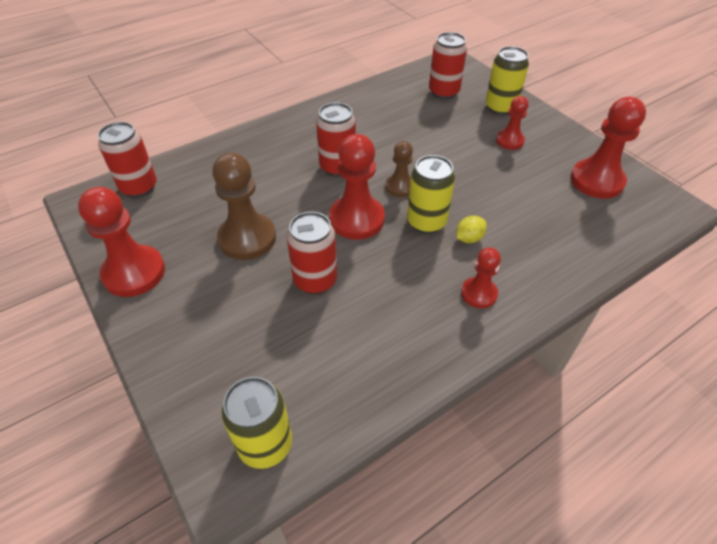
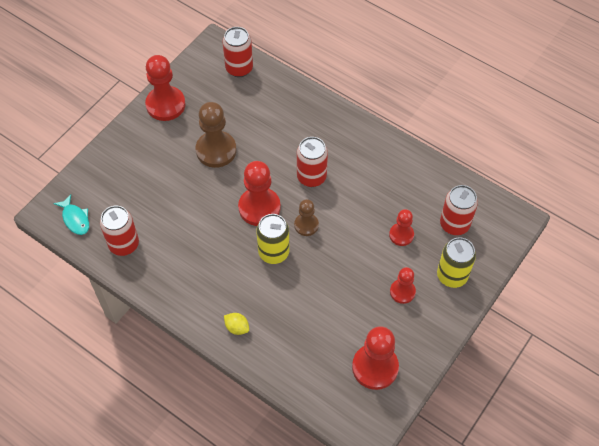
camera: 70 degrees right, 10 degrees up
(265, 444) = (75, 219): yellow can -> turquoise fish
(315, 280) = (193, 202): red can -> red can (124, 244)
(469, 238) = (267, 284): yellow lemon -> yellow lemon (237, 327)
(479, 293) = (216, 300): red pawn -> red pawn (401, 235)

